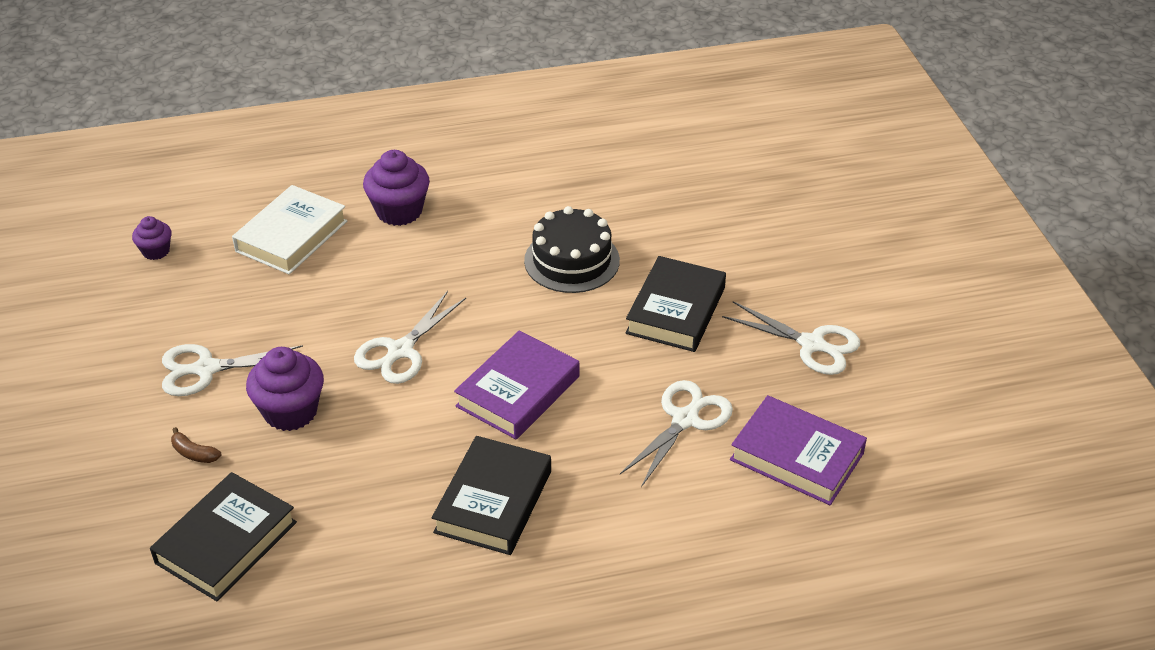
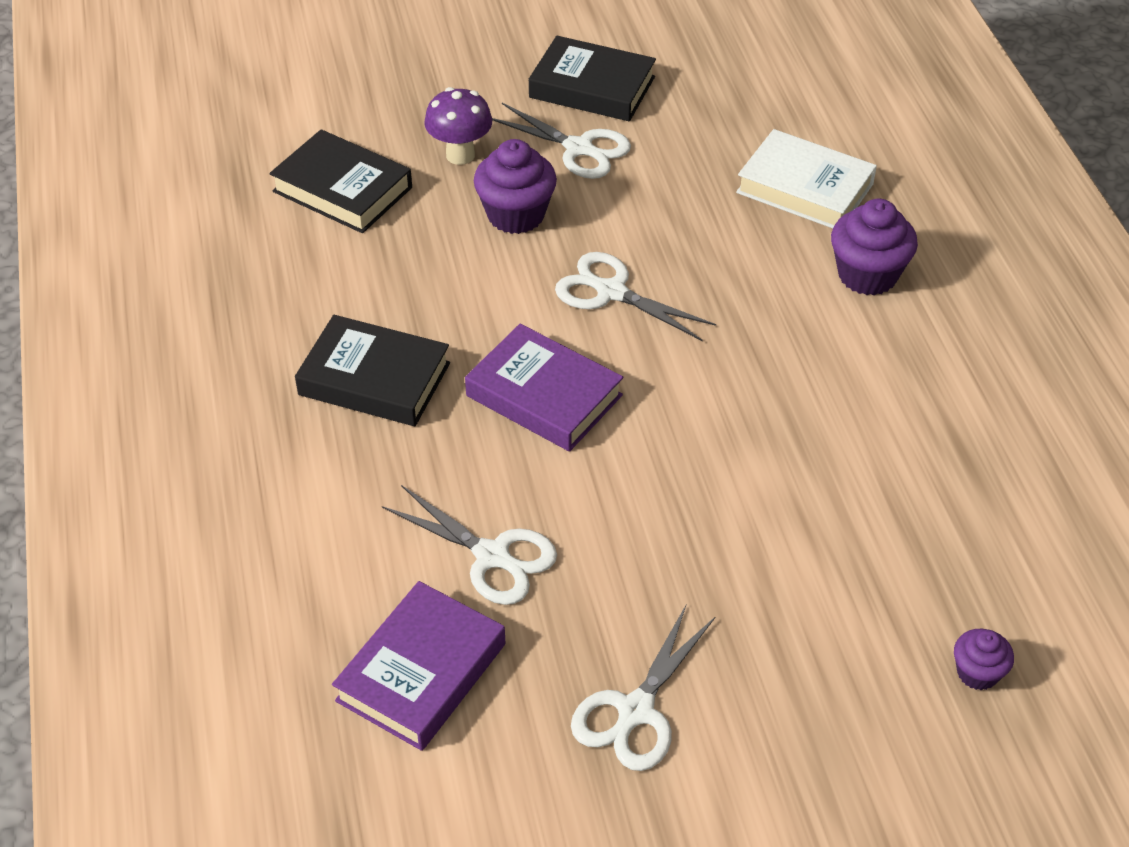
camera: 90 degrees right, 5 degrees up
(156, 251) = (765, 90): purple cupcake -> purple cupcake (977, 673)
(194, 453) = (460, 155): brown banana -> purple mushroom
(206, 369) = (579, 148): white scissors -> white scissors turned 135 degrees clockwise
(572, 260) = (790, 444): black cake -> none
(676, 310) = (698, 554): black book -> black book (592, 87)

